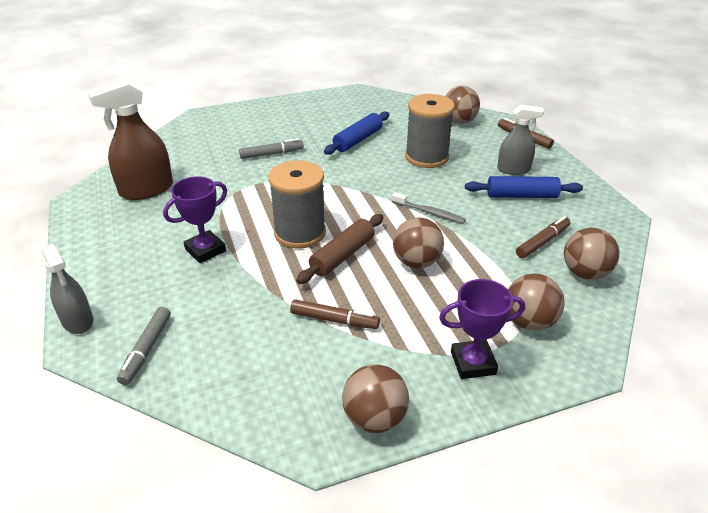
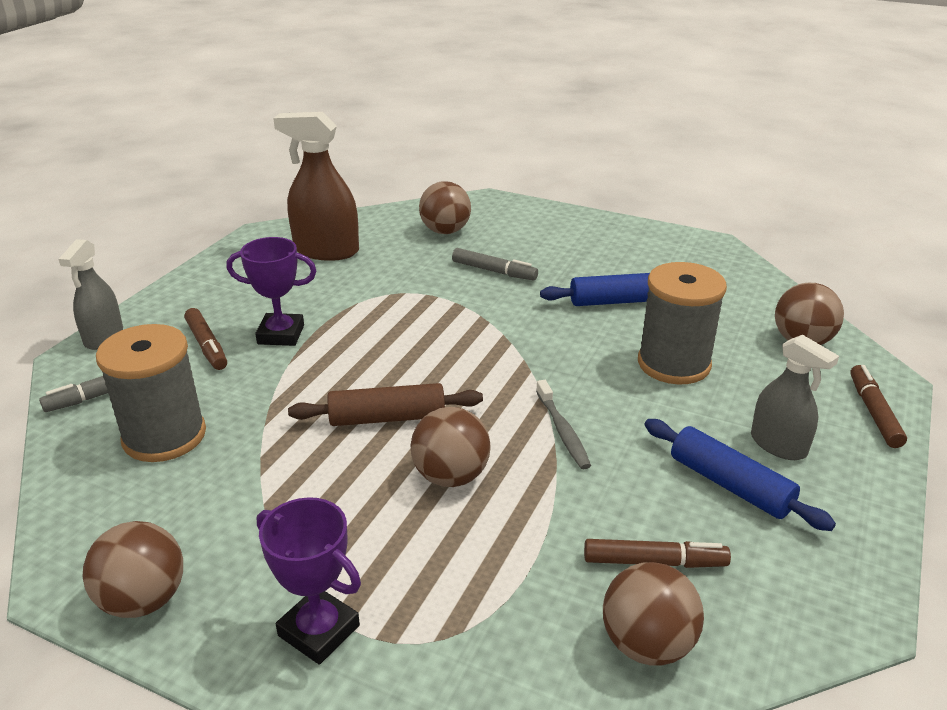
camera: 45 degrees right, 5 degrees down
(300, 233) = (386, 368): grey spool -> grey spool (164, 436)
(334, 320) = (272, 477): brown marker -> brown marker (207, 345)
(529, 322) = (461, 641): brown ball -> brown ball (445, 231)

